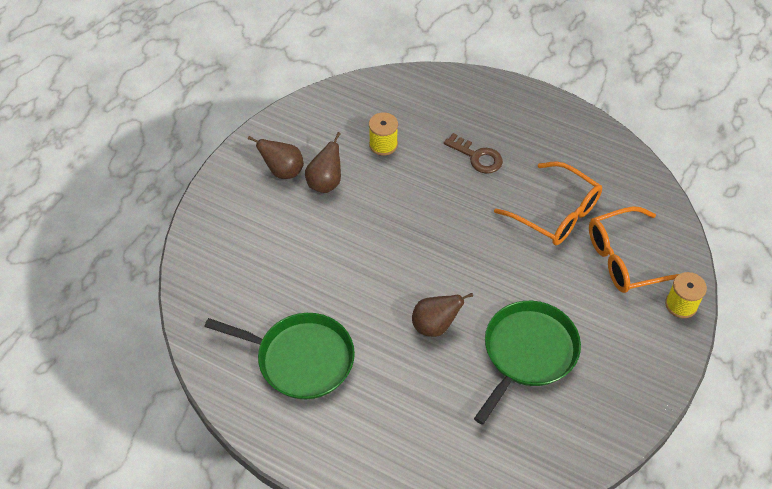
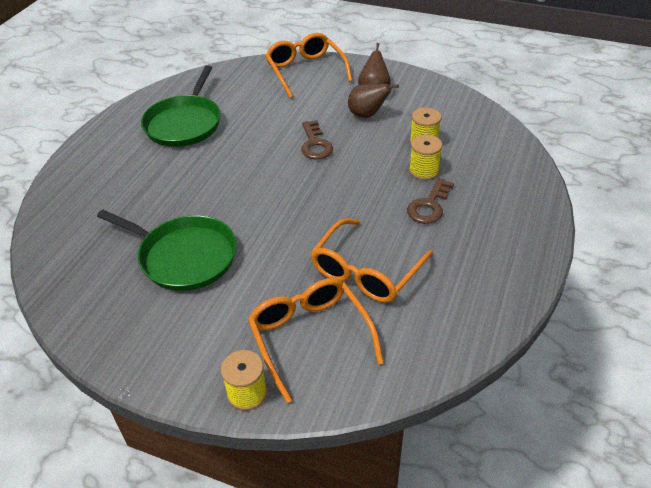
camera: 85 degrees right, 10 degrees down
(219, 230) = (305, 71): none -> orange glasses
(368, 233) = (315, 144): none -> brown key
(427, 152) = (424, 170): none -> yellow spool
(435, 325) = (216, 192): brown pear -> none

